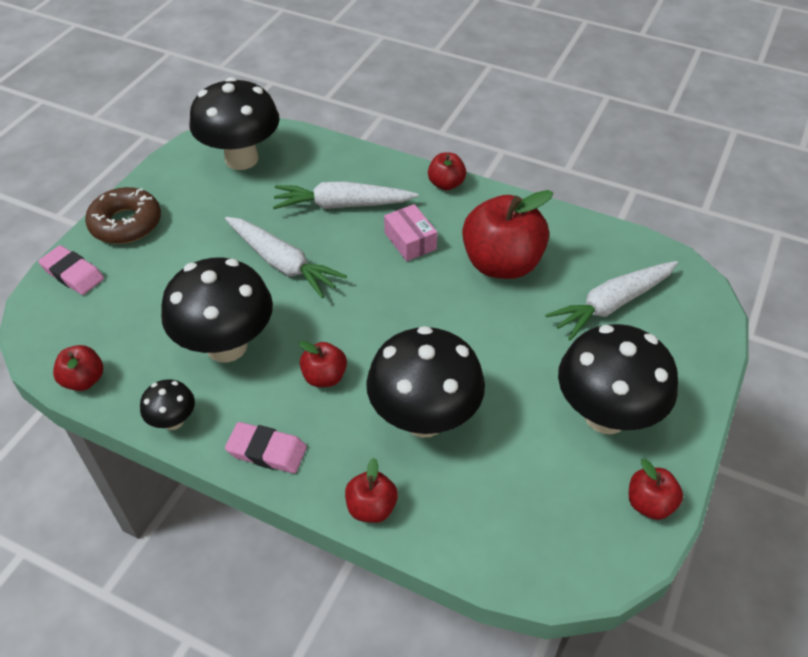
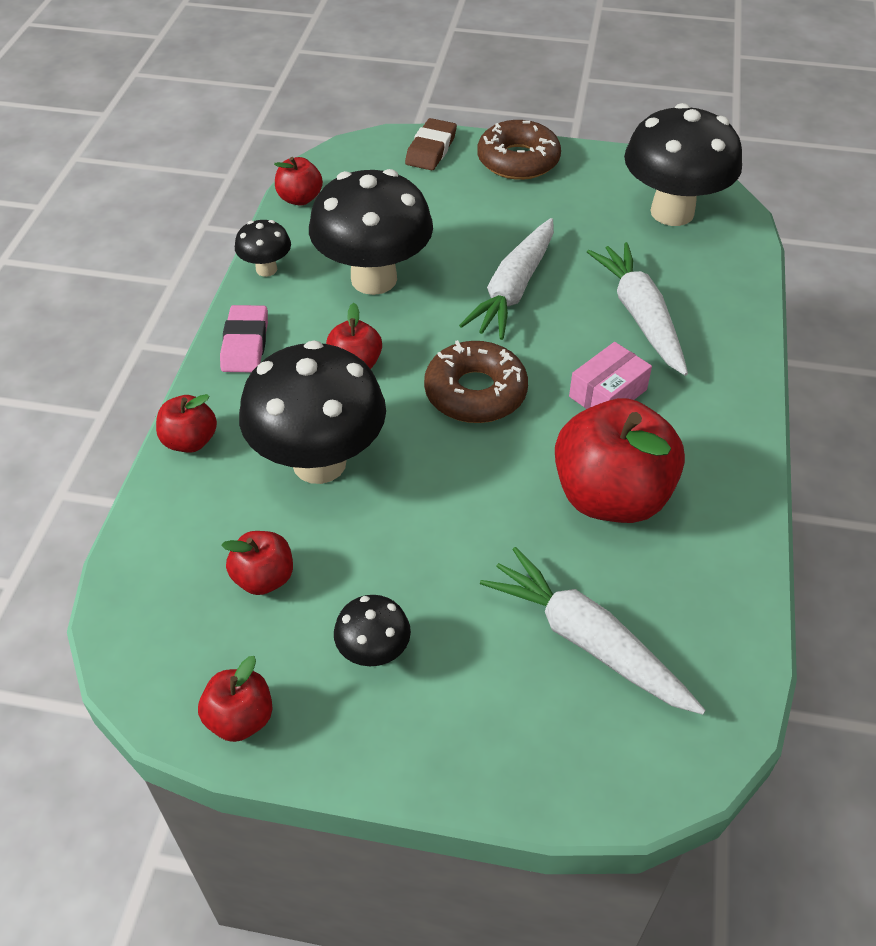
camera: 75 degrees right, 0 degrees up
(73, 274) = (431, 149): pink eraser -> brown eraser
(383, 310) = (475, 392): none -> brown donut
(446, 184) = (742, 408): red apple -> red apple (264, 578)
(605, 415) = (374, 653): black mushroom -> black mushroom, size x0.47

